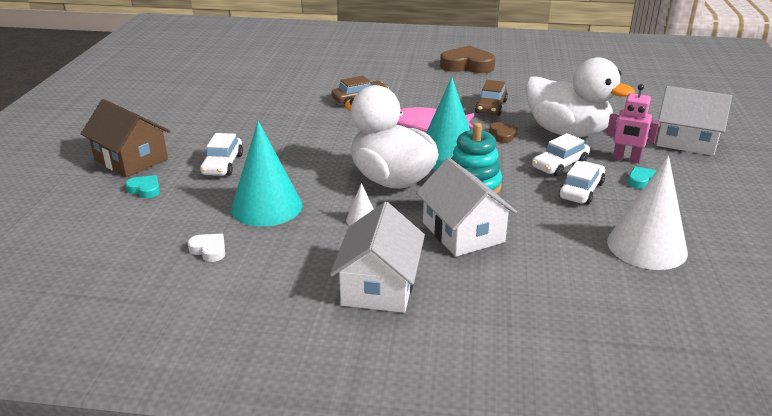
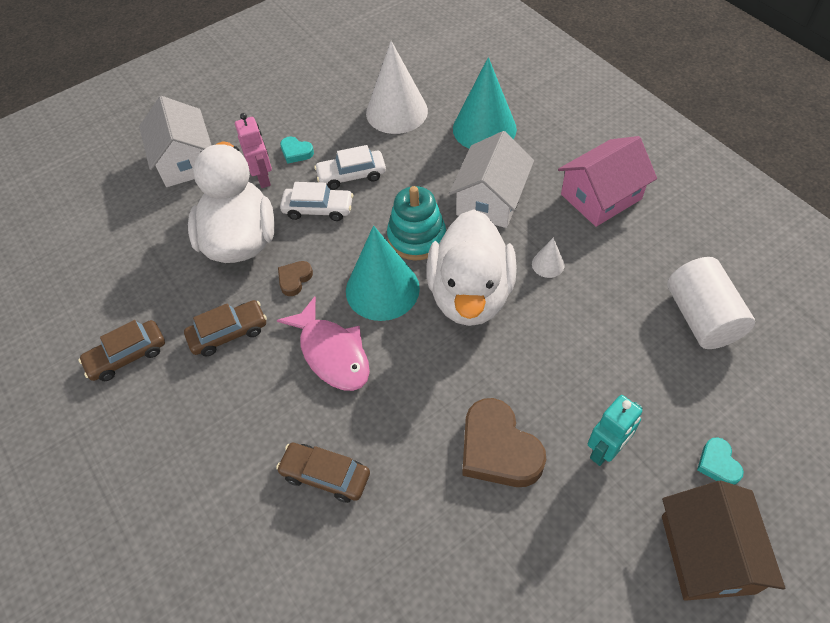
camera: 130 degrees left, 25 degrees up
(209, 250) = (701, 317): white heart -> white cylinder
(223, 164) = (605, 450): white car -> turquoise robot
(266, 207) = (612, 339): turquoise cone -> turquoise cone (484, 128)
(379, 286) = (601, 197): white house -> pink house
(467, 65) = (99, 450): brown heart -> brown heart (498, 449)
(517, 83) = (127, 356): none -> brown car

